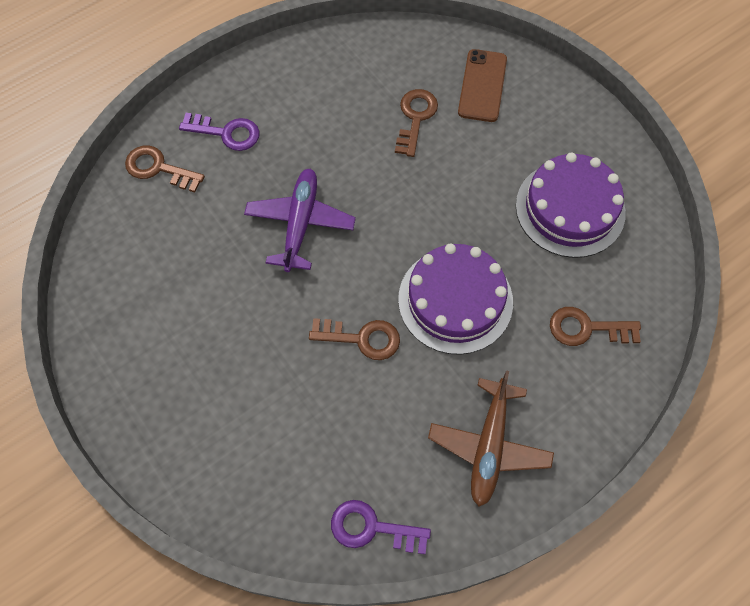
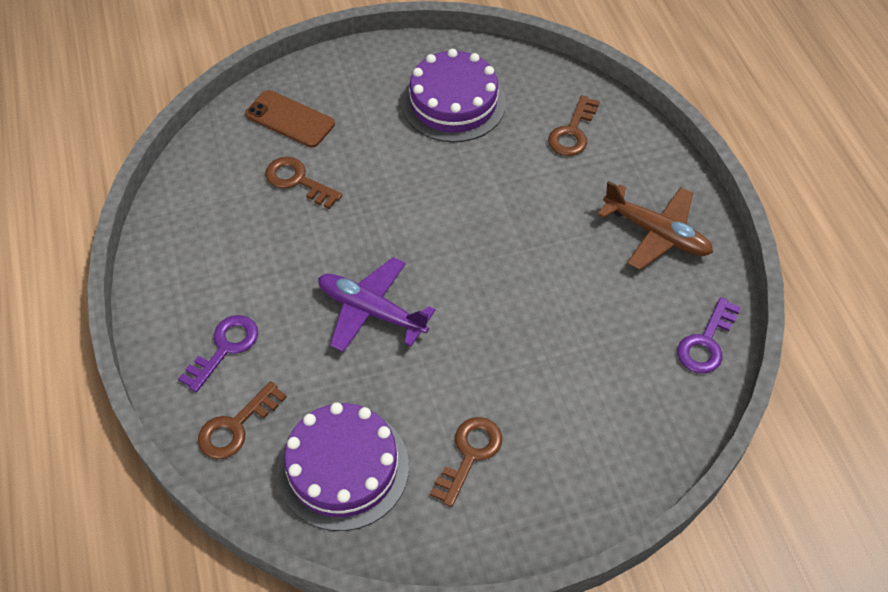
camera: 70 degrees left, 10 degrees down
(361, 338) = (519, 296): brown key -> brown key (469, 455)
(455, 300) = (509, 213): purple cake -> purple cake (343, 468)

